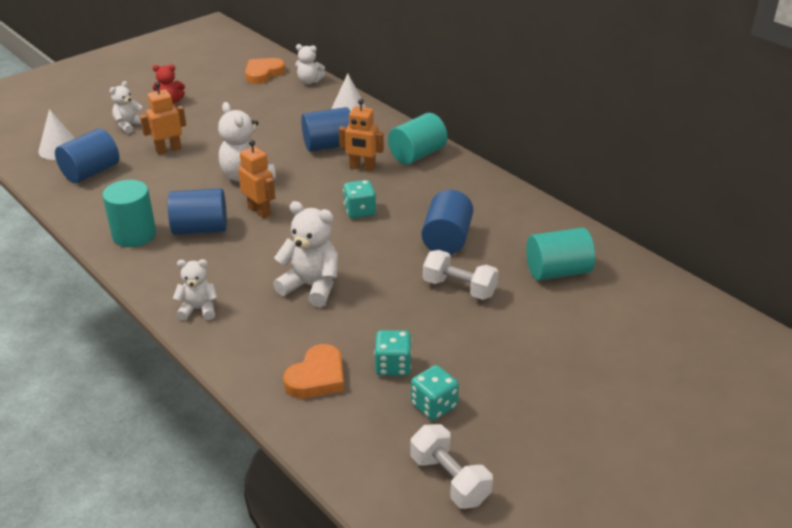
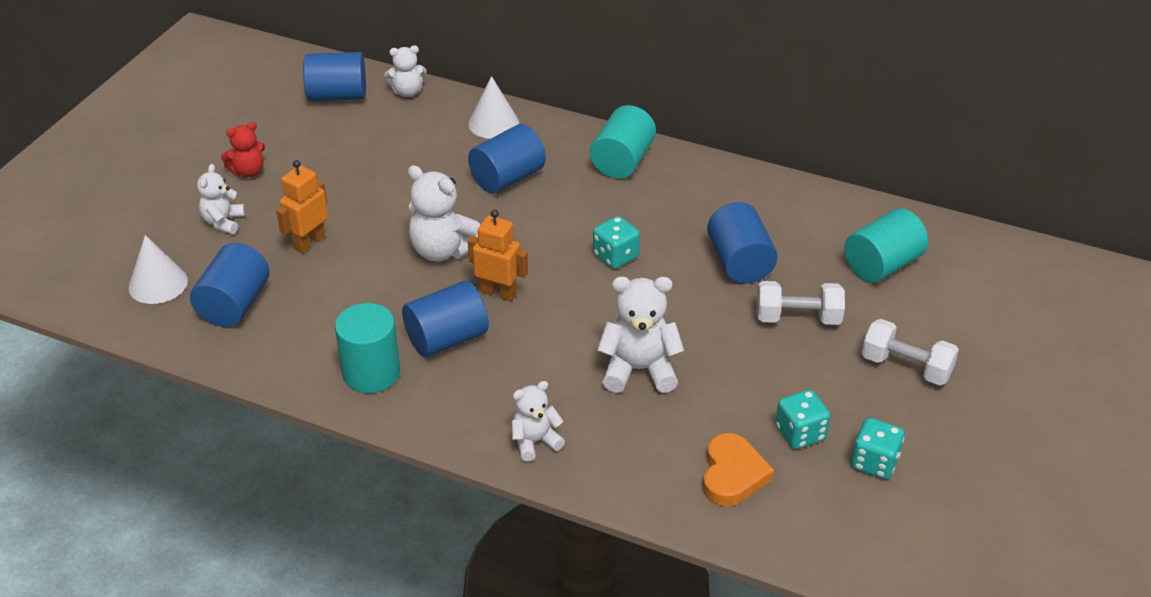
camera: 25 degrees left, 5 degrees up
(263, 73) = (337, 96): orange heart -> blue cylinder
(362, 168) = (572, 197): orange robot -> none
(449, 479) = (948, 535): white dumbbell -> white dumbbell (906, 367)

